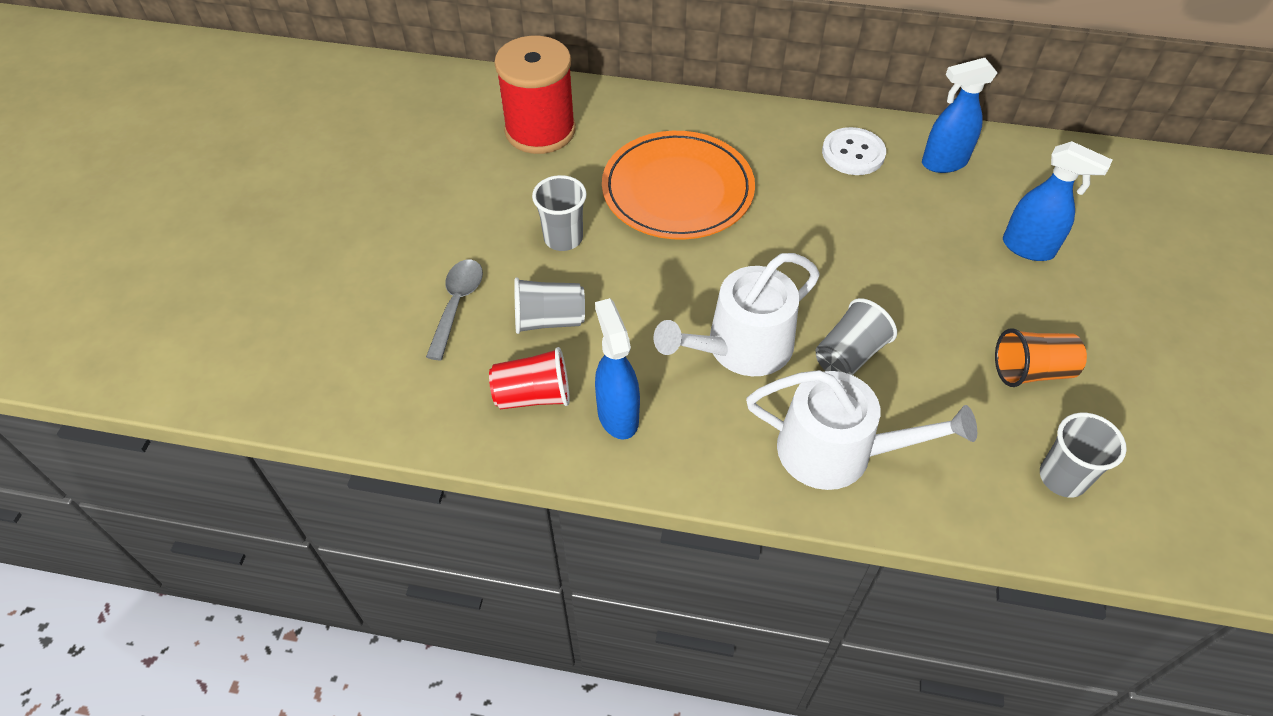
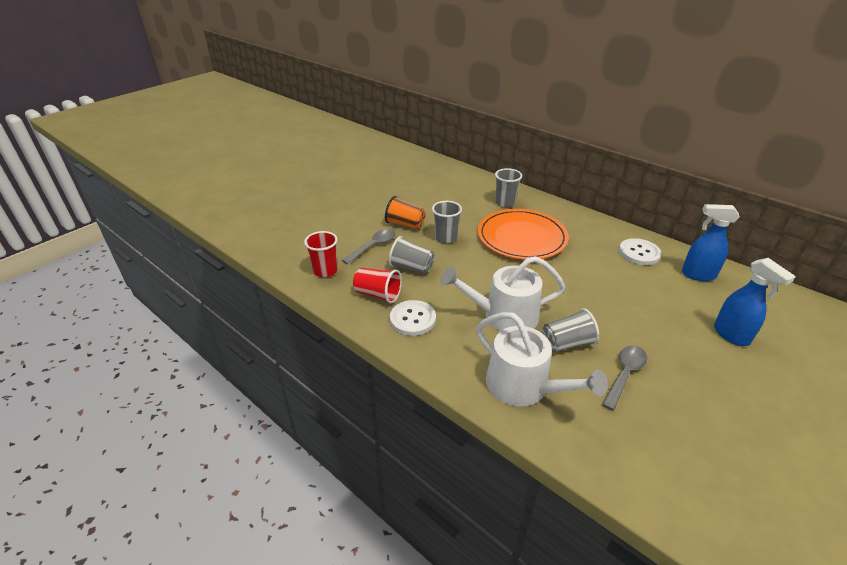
camera: 30 degrees right, 15 degrees down
(412, 390) = (325, 271): none -> red cup
(540, 130) = (469, 194): red spool -> none
(617, 415) = (412, 319): blue spray bottle -> white button
(943, 370) = (625, 374): none -> grey spoon
(1031, 371) = (689, 400): orange cup -> orange cup (405, 224)
(1062, 478) = (673, 468): grey cup -> grey cup (505, 203)

